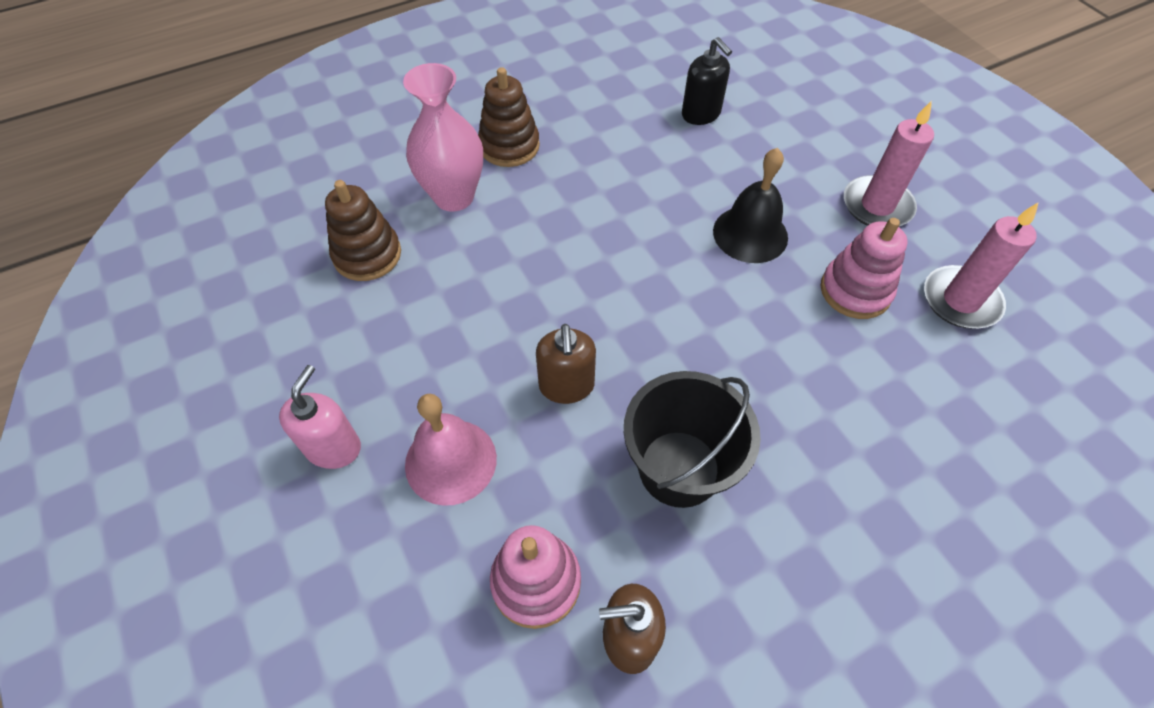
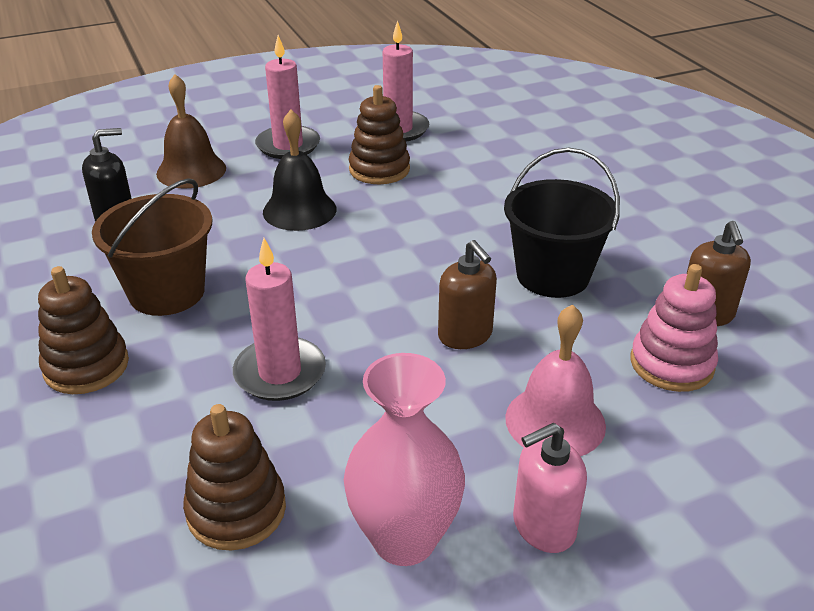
camera: 85 degrees left, 20 degrees down
(333, 447) = (543, 526): pink soap dispenser -> pink soap dispenser turned 45 degrees counterclockwise
(454, 197) = (158, 420): pink vase -> pink vase (404, 539)
(507, 256) = (280, 373): none -> pink candle
(566, 386) = (465, 335): brown soap dispenser -> brown soap dispenser turned 60 degrees clockwise
(602, 168) = (167, 292): none -> brown bucket
(797, 143) = (191, 170): none -> brown bell
(855, 291) = (379, 169): pink stacking toy -> brown stacking toy

